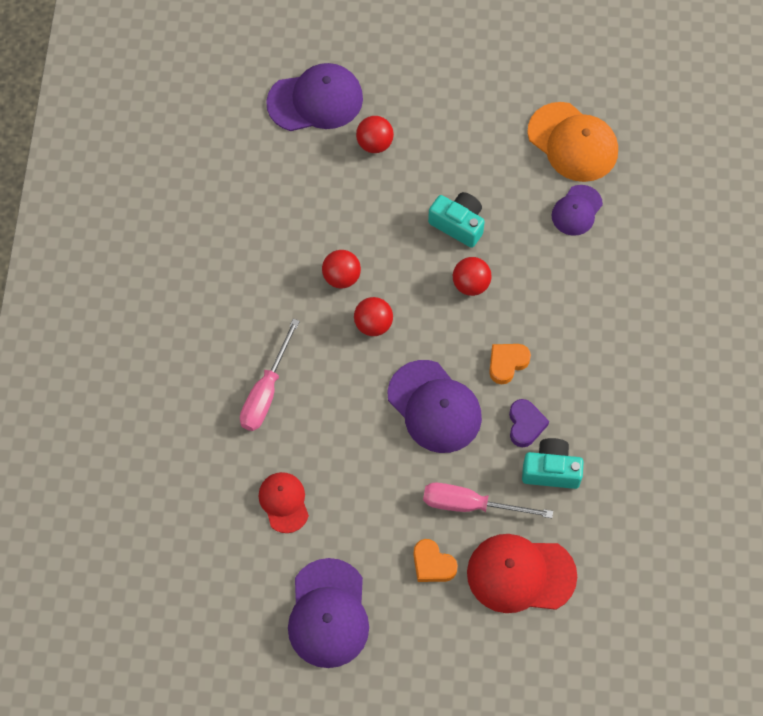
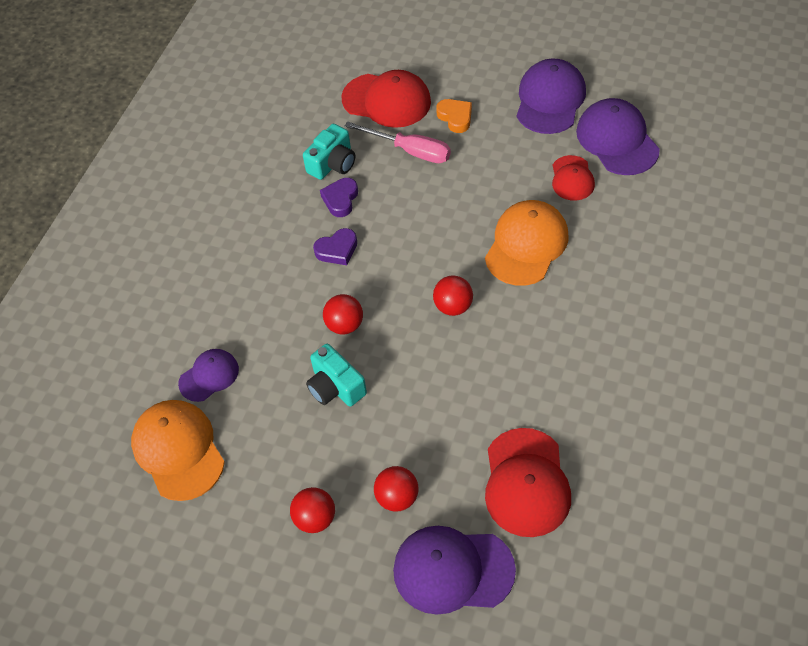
camera: 160 degrees left, 10 degrees down
(266, 391) = (572, 267): pink screwdriver -> none
(271, 177) = (526, 482): none -> red cap
(316, 408) = (526, 245): none -> orange cap
(341, 277) = (473, 357): red ball -> red ball (315, 519)
(434, 407) = (416, 227): purple cap -> purple cap (617, 140)
(507, 363) = (337, 250): orange heart -> purple heart
(551, 470) = (332, 163): turquoise camera -> turquoise camera turned 75 degrees counterclockwise

